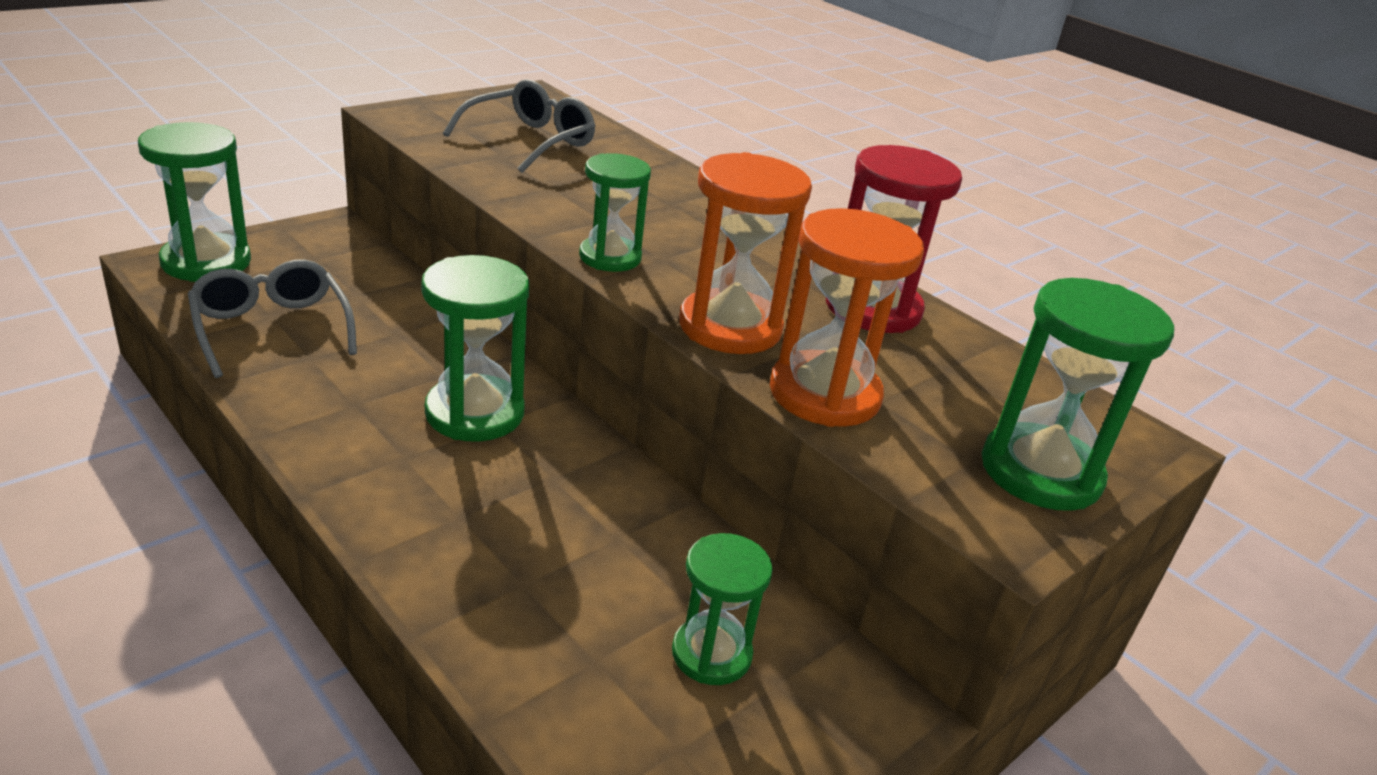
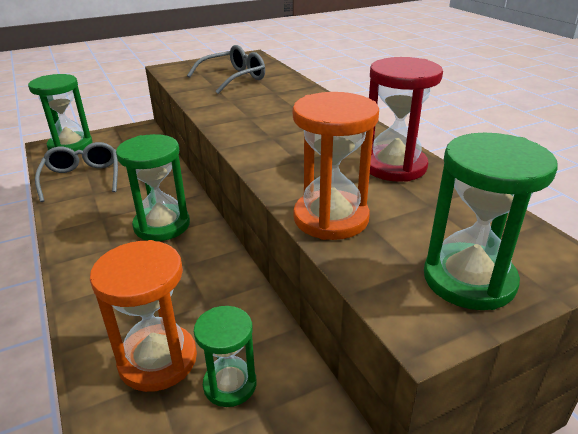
camera: 20 degrees right, 0 degrees up
(610, 257) = (240, 136): green hourglass -> none
(730, 327) = (290, 176): orange hourglass -> orange hourglass (158, 360)

